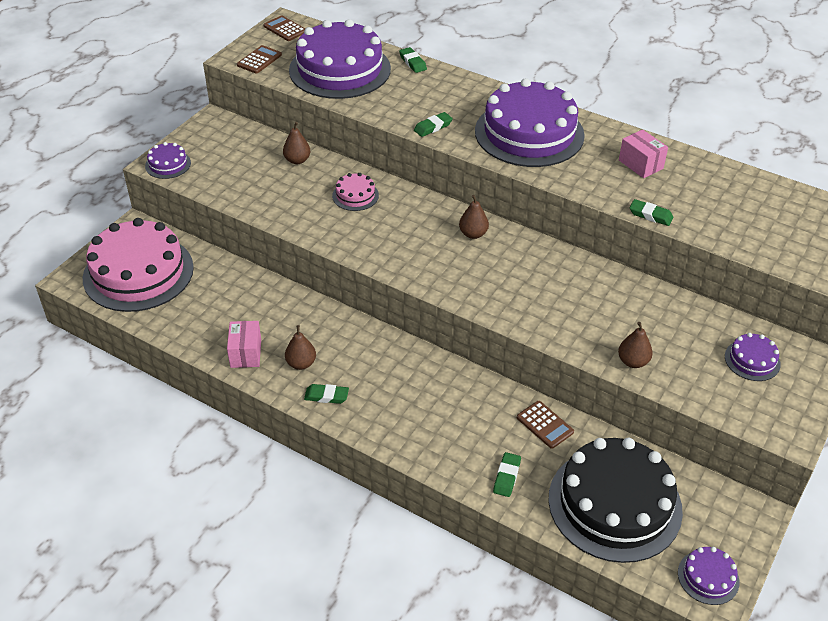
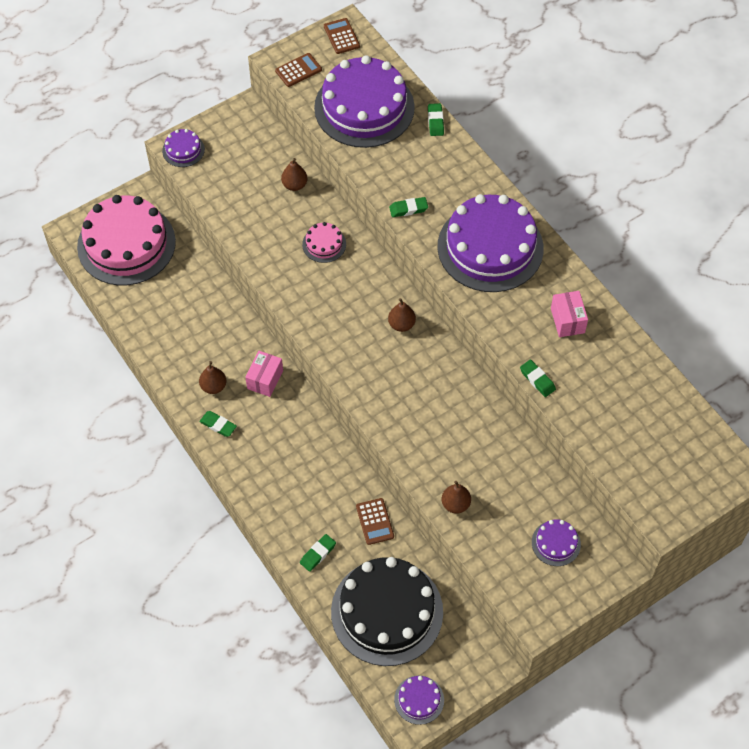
camera: 25 degrees right, 15 degrees up
(245, 353) = (175, 359): pink box -> pink box (265, 379)

